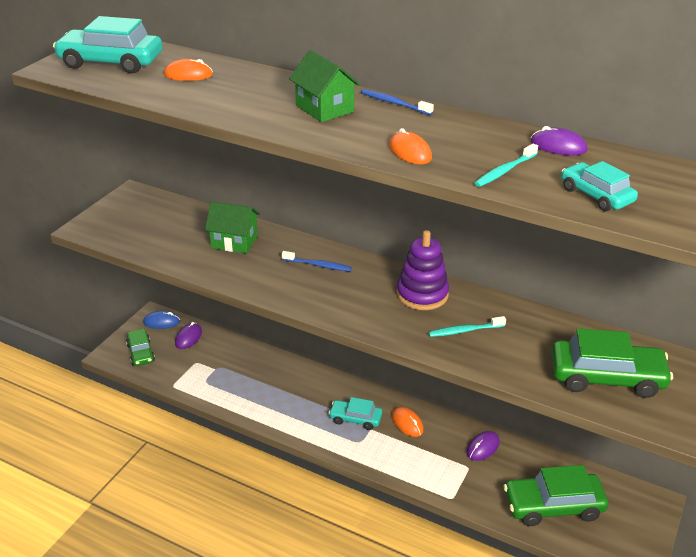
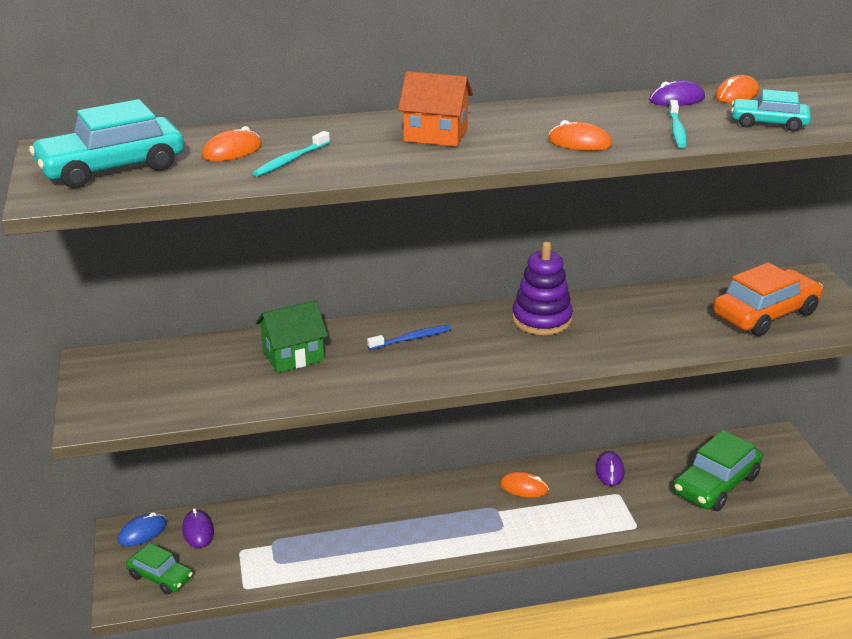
camera: 40 degrees left, 5 degrees down
(324, 109) = (436, 135): green house -> orange house
(355, 419) = (473, 510): turquoise car -> none
(394, 103) = (487, 110): blue toothbrush -> none
(465, 331) = (619, 331): turquoise toothbrush -> turquoise toothbrush (290, 160)
(606, 377) = (765, 314): green car -> orange car
(620, 161) = (736, 94): none -> orange mouse

